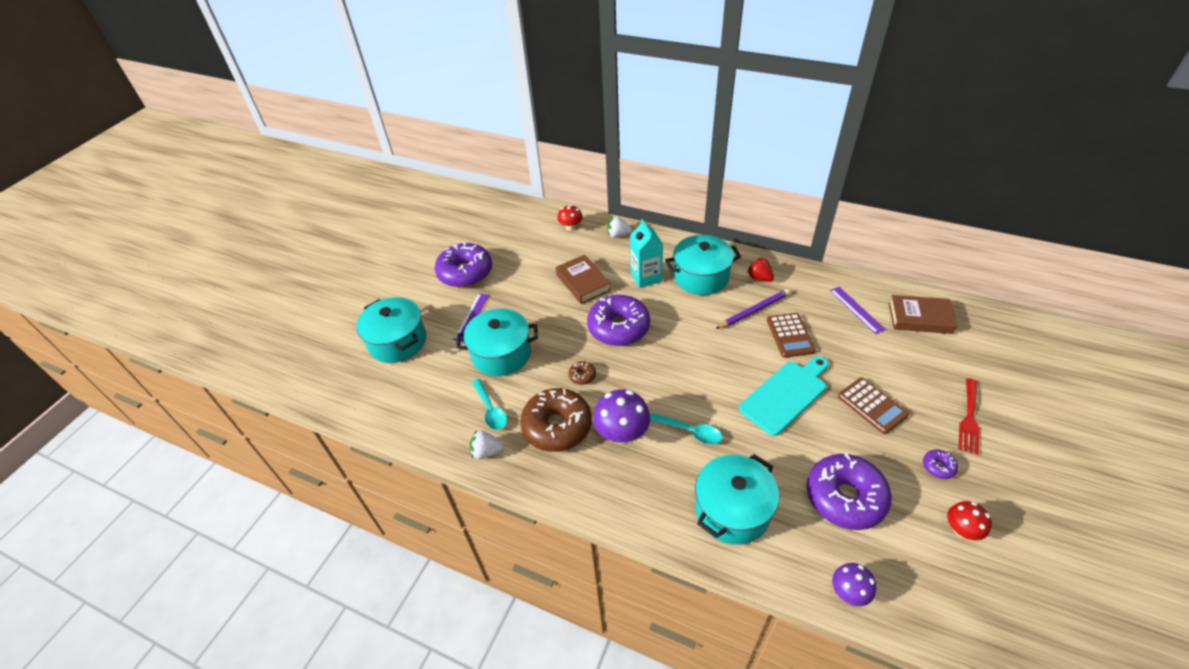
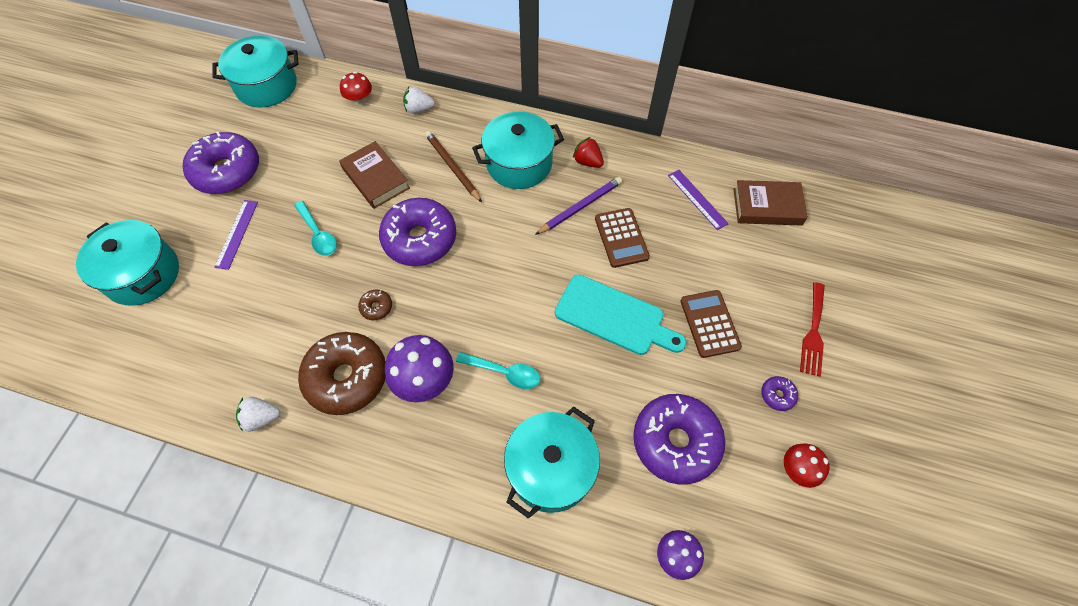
camera: 10 degrees left, 15 degrees up
(490, 410) = (265, 361): turquoise spoon -> turquoise spoon (318, 234)
(501, 354) = (276, 284): turquoise pot -> turquoise pot (266, 86)
(646, 277) = (453, 167): turquoise carton -> brown pencil
(786, 395) = (614, 317): turquoise cutting board -> turquoise cutting board turned 75 degrees clockwise
(872, 406) = (709, 324): brown calculator -> brown calculator turned 150 degrees counterclockwise

